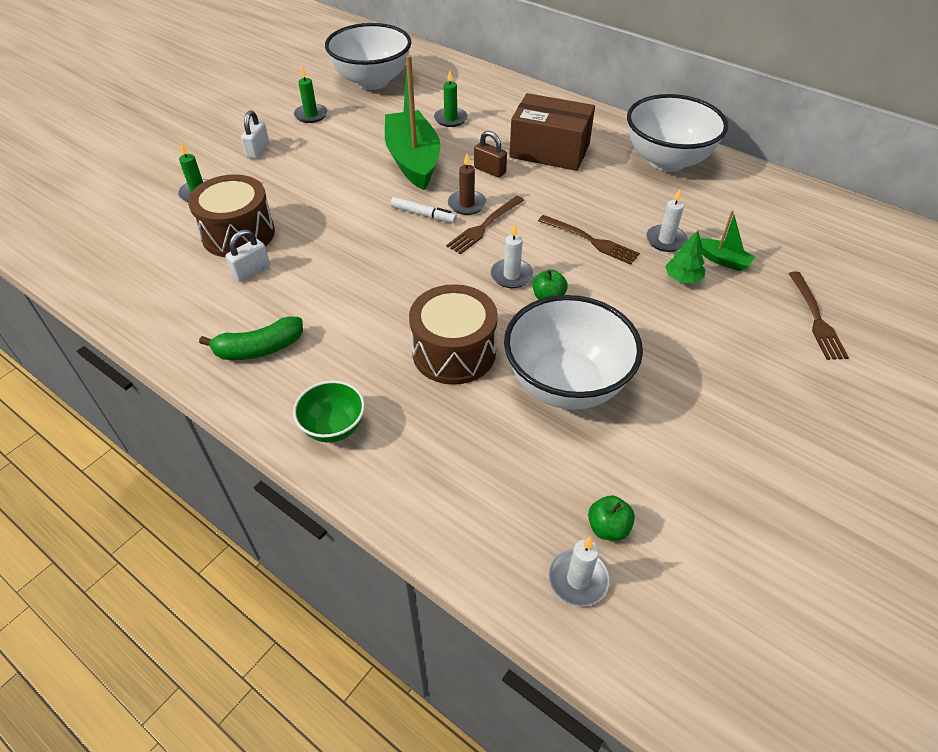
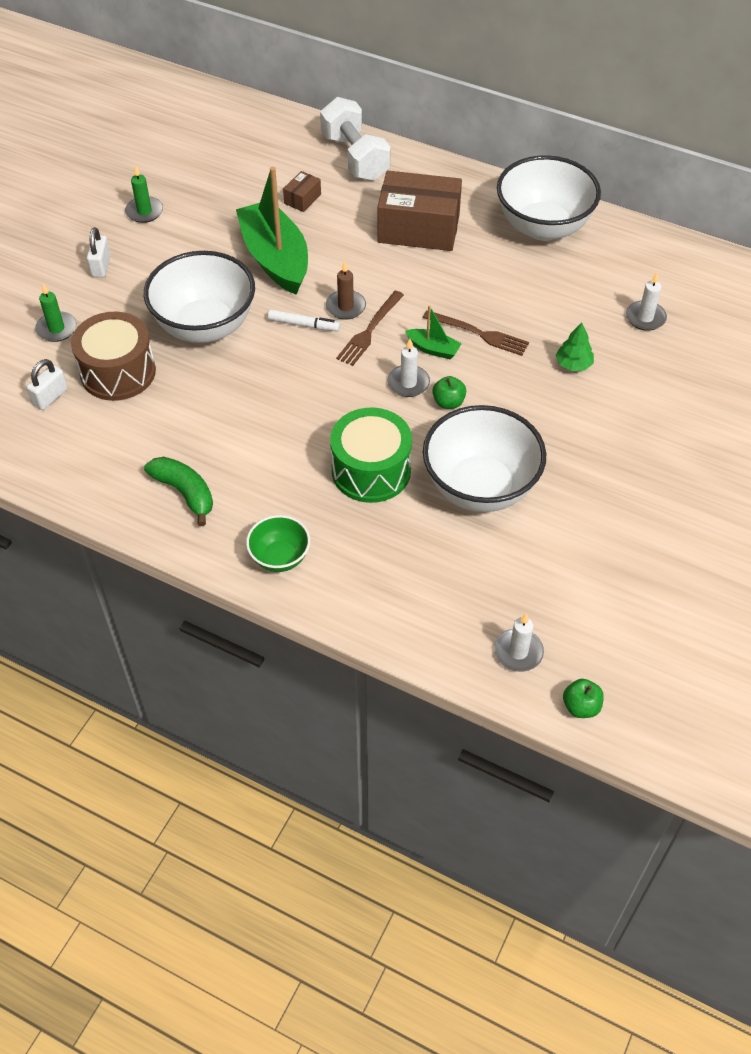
camera: 10 degrees left, 5 degrees up
(251, 271) = (147, 412): white padlock -> white padlock (50, 397)
(259, 348) = (185, 493): green banana -> green banana turned 105 degrees counterclockwise
(372, 81) = (200, 156): white bowl -> white bowl (205, 326)
(450, 119) = (302, 199): green candle -> brown box
(454, 352) = (371, 470): brown drum -> green drum
(490, 170) = (360, 261): brown padlock -> none
(505, 94) = (355, 157): none -> white dumbbell
(608, 528) = (536, 608): green apple -> green apple (581, 706)
(666, 240) = (552, 324): white candle -> white candle (645, 318)
(722, 260) = (609, 339): green boat -> green boat (433, 349)
(816, 319) = (700, 391): brown fork -> none

